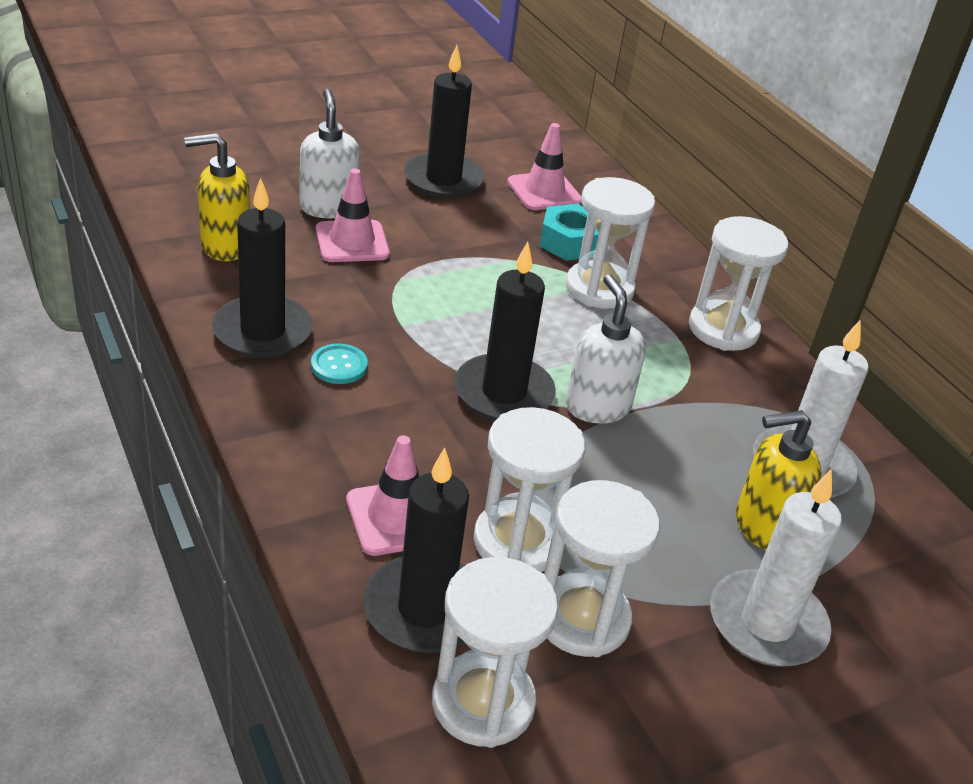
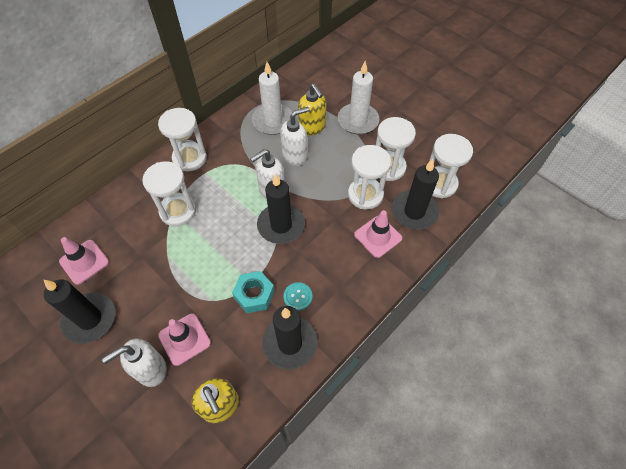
camera: 105 degrees left, 20 degrees up
(569, 242) = (138, 235): turquoise nut -> turquoise nut (254, 295)
(681, 469) = (295, 156): none -> white soap dispenser

